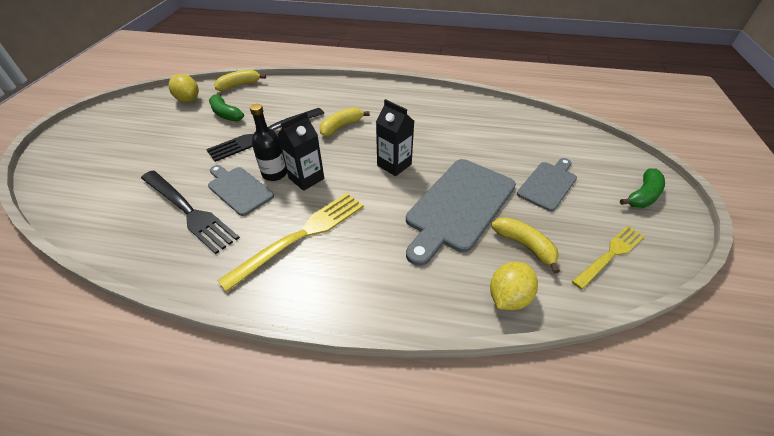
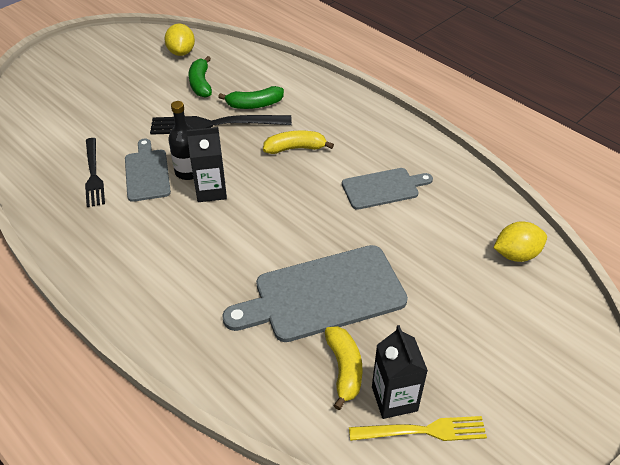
camera: 35 degrees right, 0 degrees up
(189, 211) = (93, 174): black fork -> black fork, size x0.66
(239, 85) = (241, 53): yellow banana -> none
(301, 235) = (158, 245): yellow fork -> none
(394, 165) = (305, 218): black carton -> black carton (394, 399)
(508, 297) = (275, 403): yellow lemon -> yellow lemon (516, 254)
(548, 184) = (447, 324): grey cutting board -> grey cutting board (383, 188)
(642, 195) = (547, 398): green banana -> green banana (254, 105)

